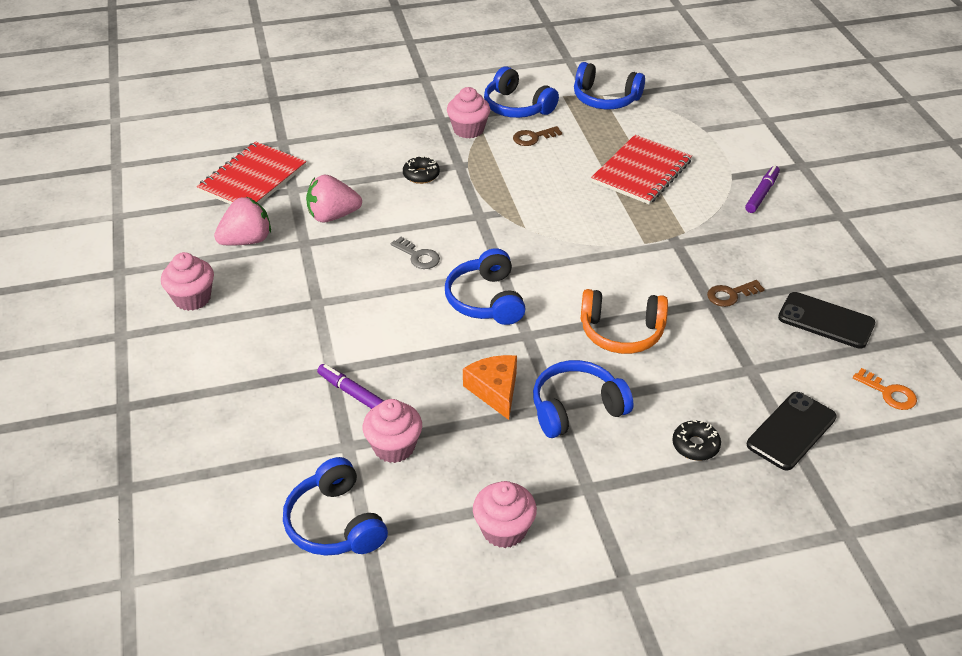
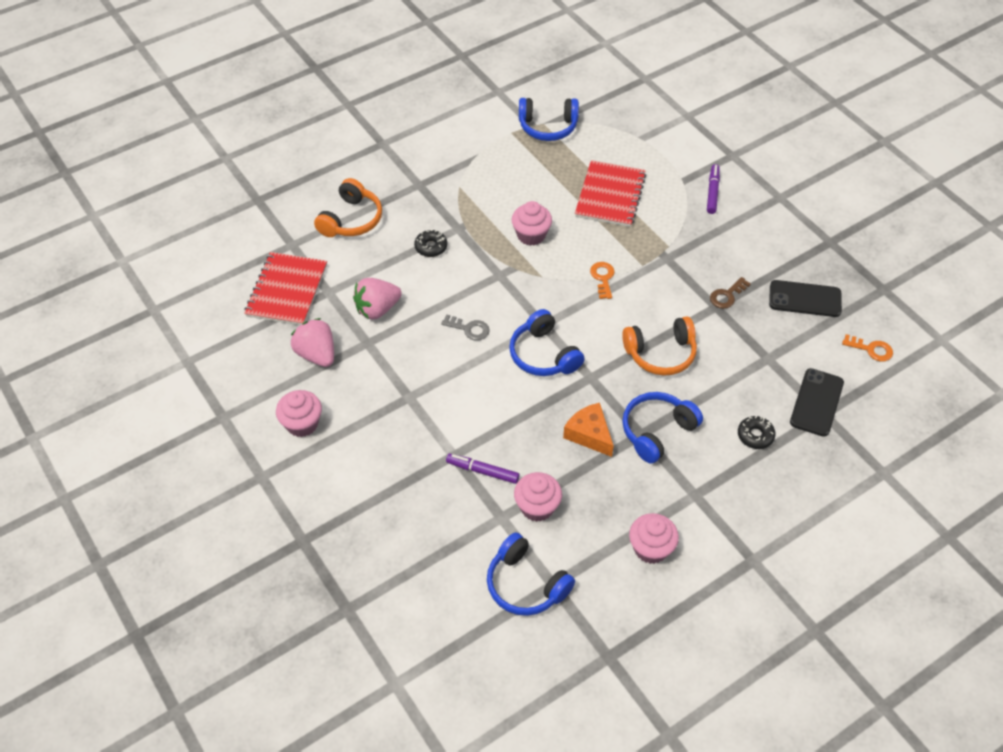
camera: 20 degrees left, 10 degrees up
(247, 240) = (317, 354): pink strawberry -> pink strawberry turned 75 degrees counterclockwise
(354, 134) = (351, 220): none -> orange headphones
(468, 130) = (448, 189): pink cupcake -> pink cupcake (531, 235)
(517, 107) = (477, 154): blue headphones -> none
(533, 137) = (506, 183): brown key -> none
(592, 244) = (603, 278): none -> orange key

